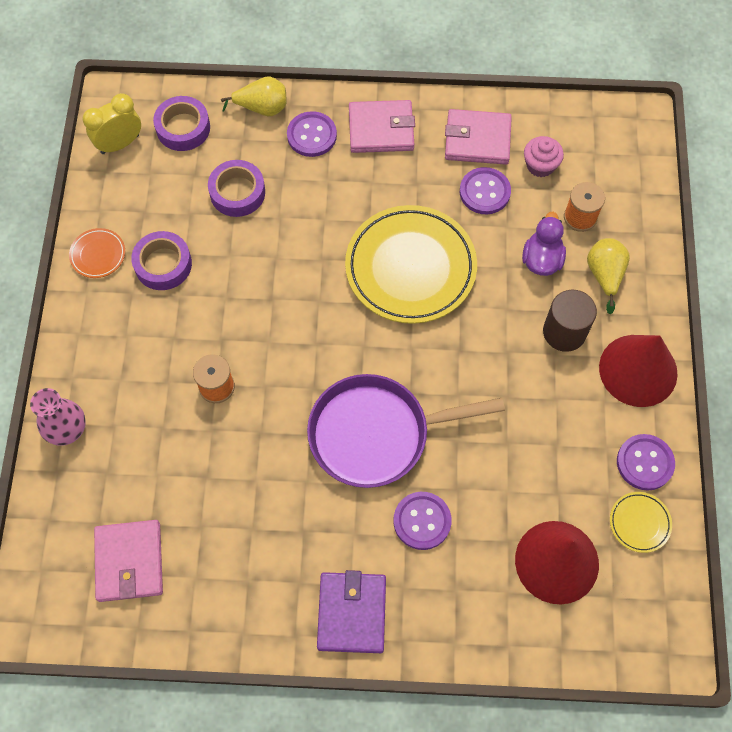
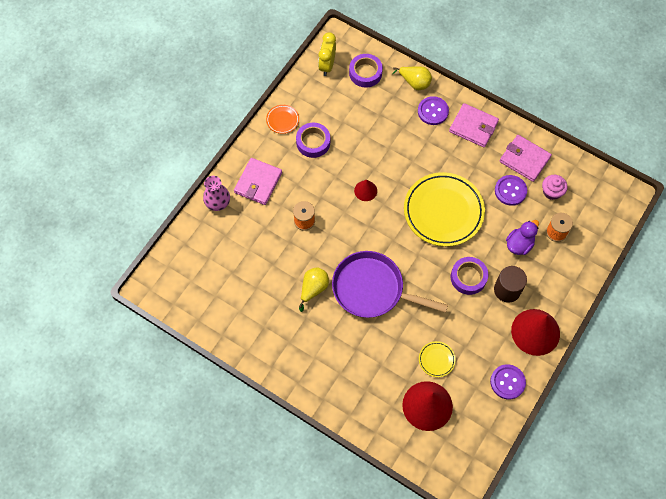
camera: 30 degrees right, 0 degrees up
(120, 144) = (327, 65): yellow clock -> yellow clock turned 75 degrees counterclockwise
(129, 562) = (212, 285): pink wallet -> pink wallet (258, 183)
(237, 192) = (374, 123): purple tape -> purple tape (468, 277)
(282, 295) = (365, 190): none -> red cone
(351, 613) = (306, 371): purple wallet -> none
(422, 521) = (369, 346): purple button -> none
(604, 275) = (549, 271): yellow pear -> yellow pear (313, 289)
(639, 523) = (484, 411): yellow plate -> yellow plate (436, 360)

